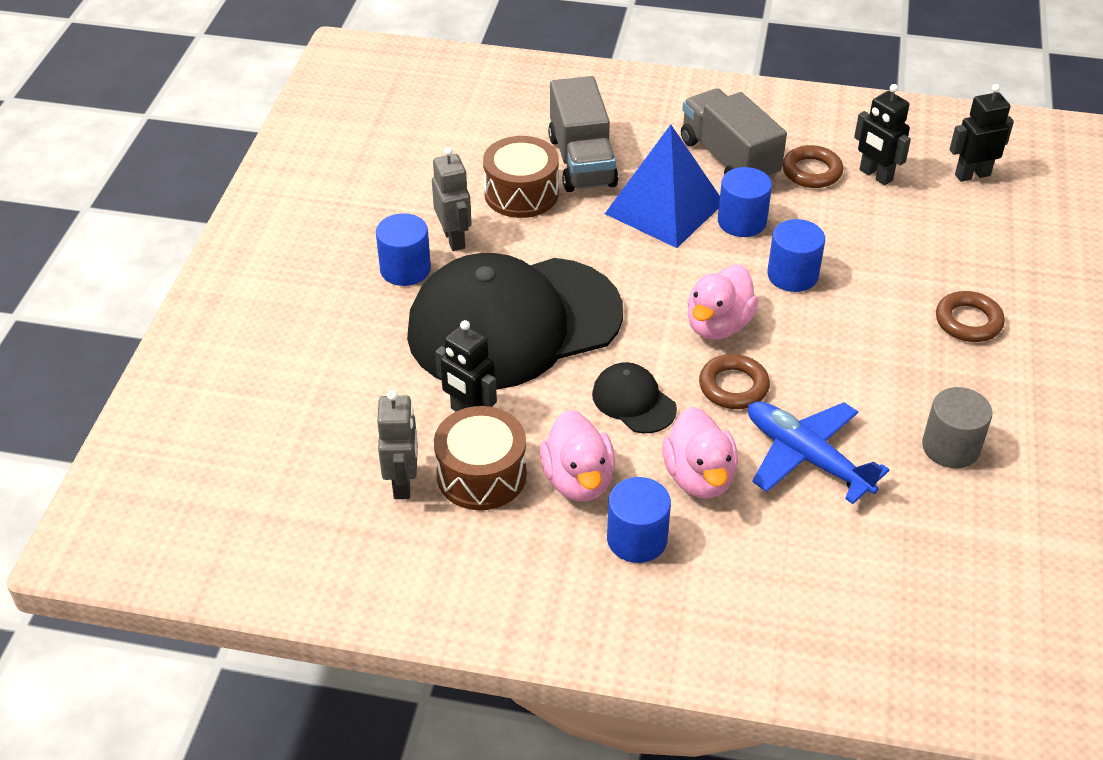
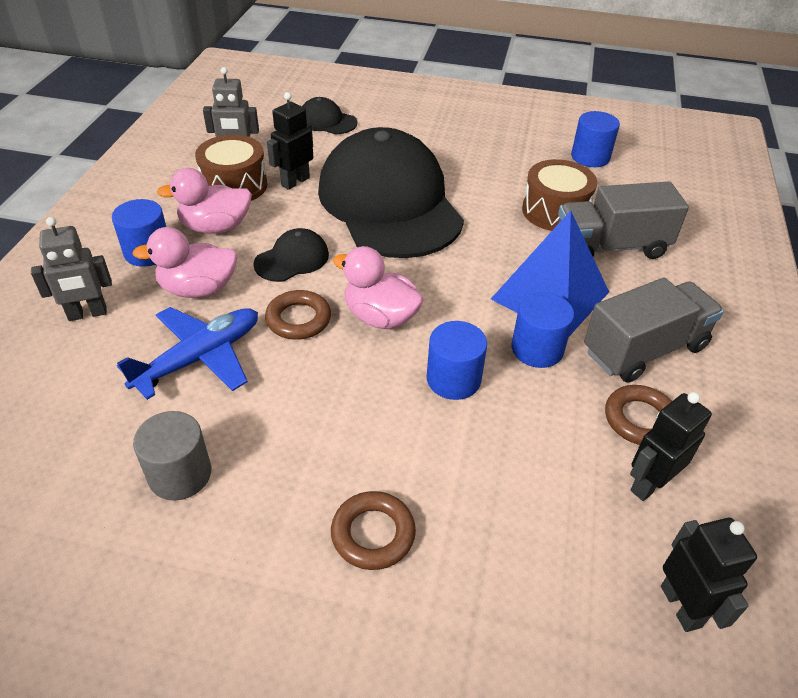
camera: 90 degrees right, 0 degrees up
(308, 393) = (327, 121): none -> black cap
(405, 269) = (452, 156): blue cylinder -> blue cylinder (590, 157)
(454, 239) = (490, 177): grey robot -> grey robot (87, 314)

